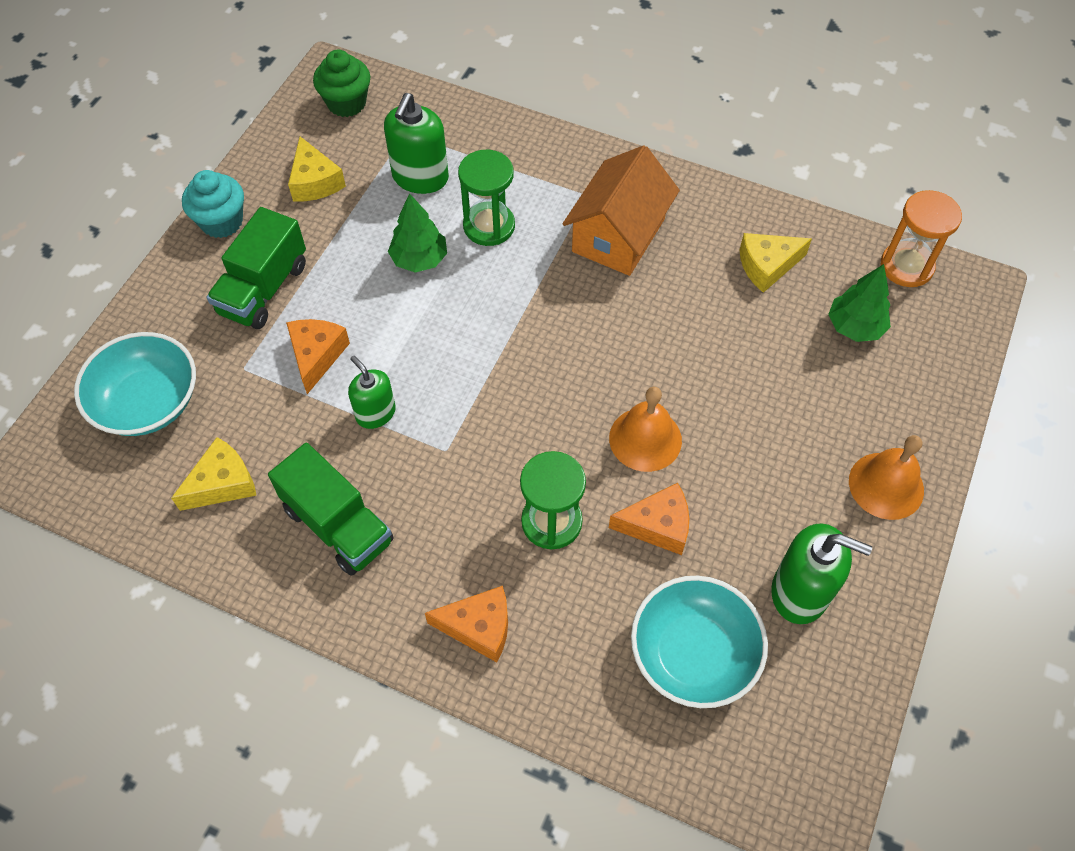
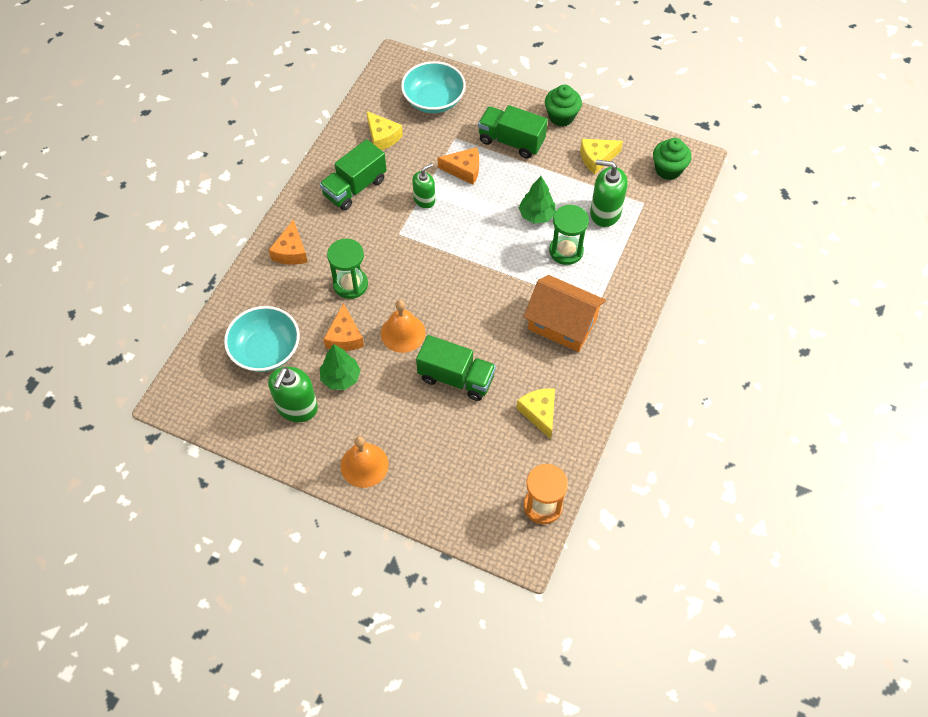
camera: 90 degrees right, 0 degrees up
(222, 222) = (561, 117): turquoise cupcake -> green cupcake
(721, 366) = (456, 378): none -> green truck
(854, 327) = (488, 463): green tree -> green tree (341, 378)

